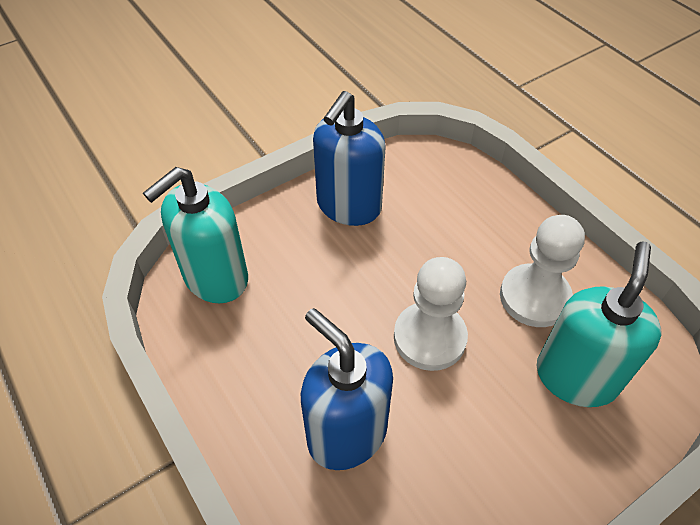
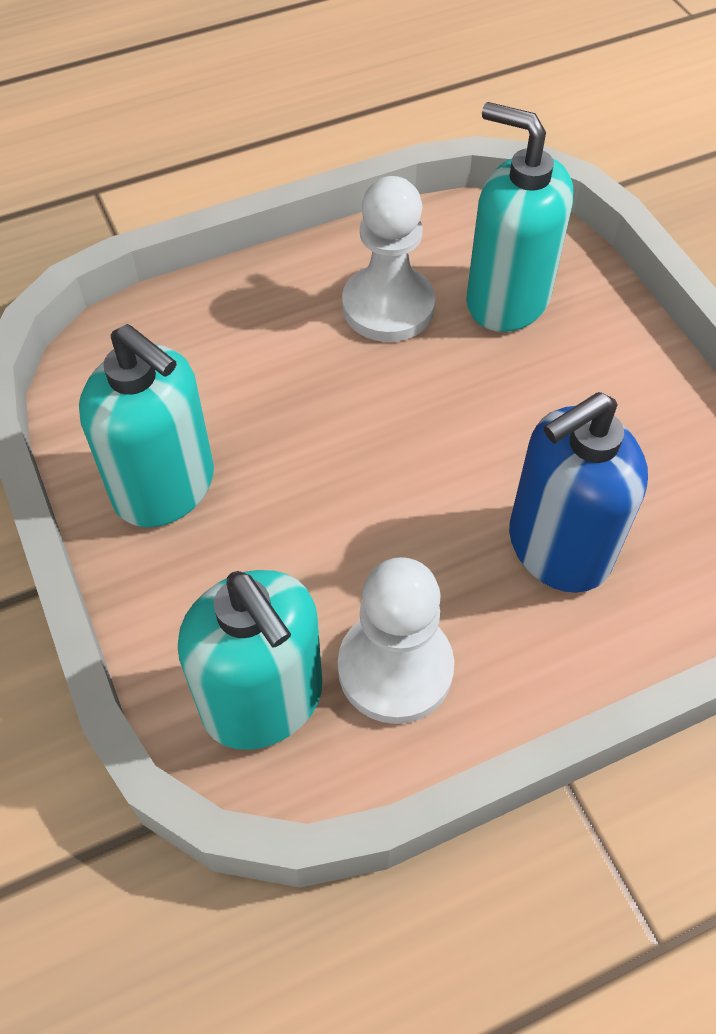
camera: 80 degrees left, 5 degrees up
(348, 206) = (165, 487): blue soap dispenser -> turquoise soap dispenser
(429, 338) = (429, 430): white pawn -> white pawn (395, 668)

